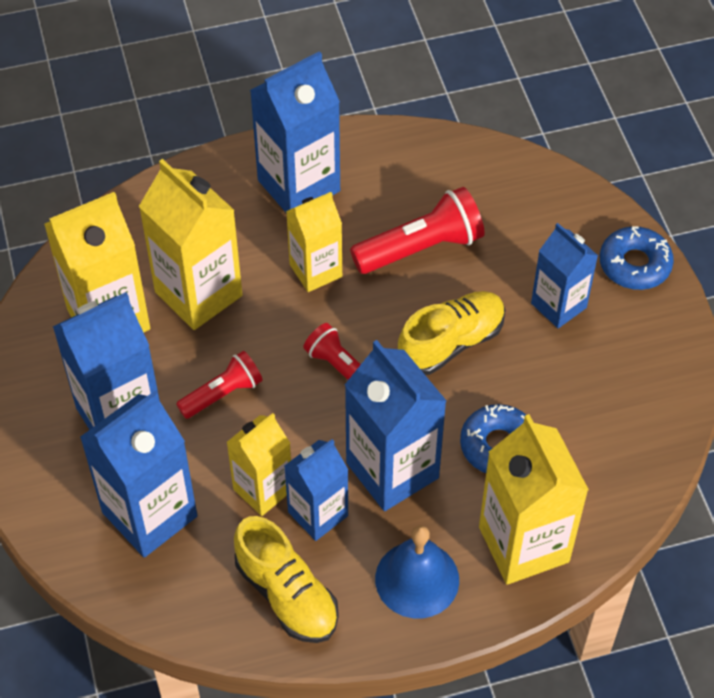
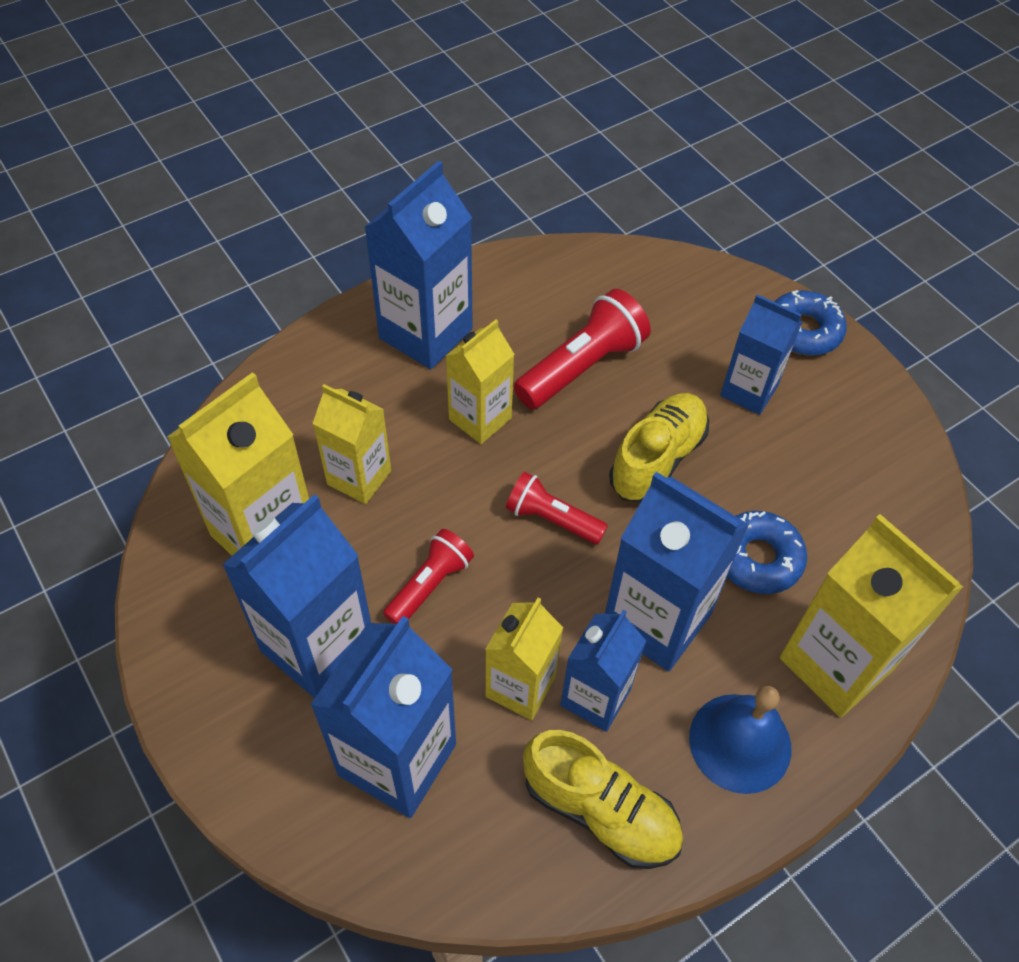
camera: 20 degrees left, 0 degrees up
(198, 294) = (359, 477): yellow carton -> yellow carton, size x0.63

